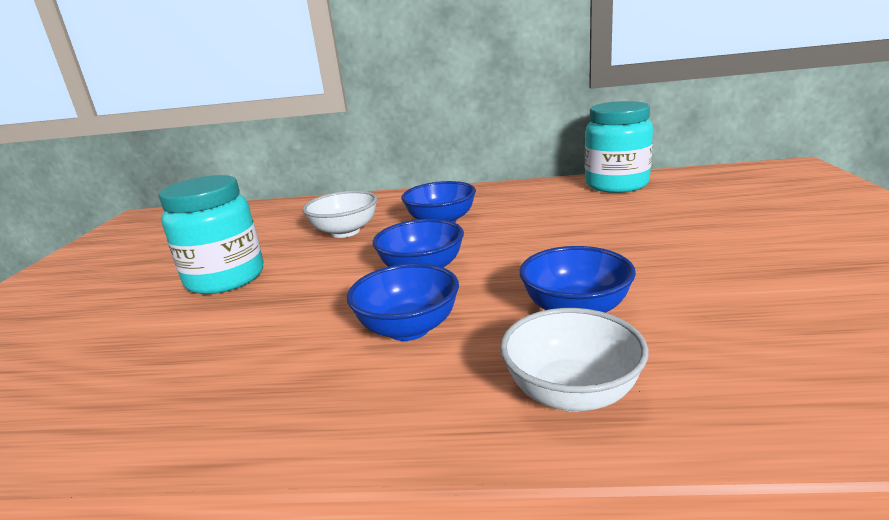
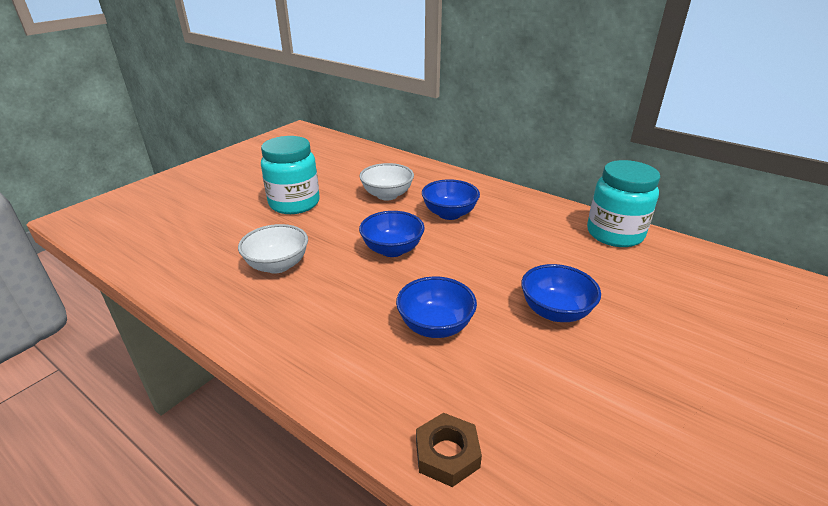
camera: 30 degrees right, 10 degrees up
(408, 328) = (339, 288): blue bowl -> blue bowl (555, 311)
(572, 393) = (364, 375): white bowl -> white bowl (277, 265)
(784, 413) = (447, 454): none -> brown nut

